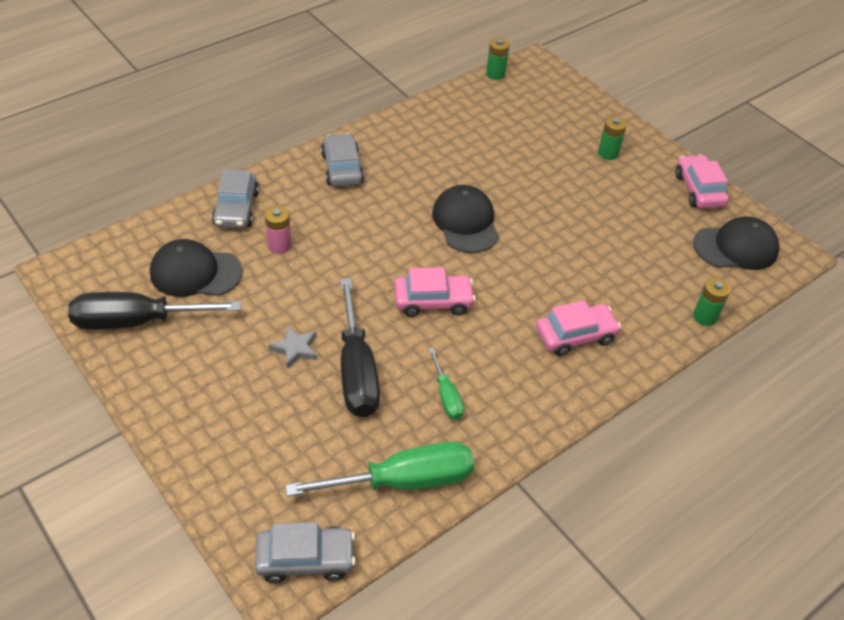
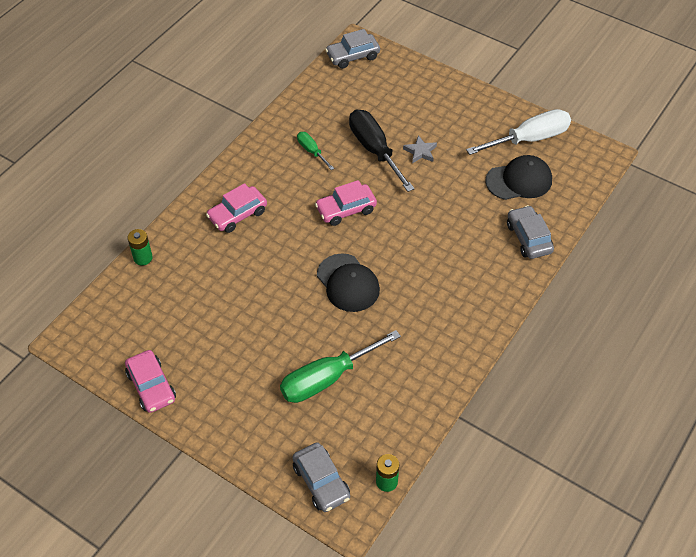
camera: 165 degrees right, 5 degrees up
(136, 321) = (529, 139): black screwdriver -> white screwdriver
(279, 245) = (476, 218): pink battery -> none
(342, 168) = (472, 303): grey car -> grey car (321, 482)
(404, 481) = (318, 101): green screwdriver -> green screwdriver (327, 378)
(608, 153) = (243, 404): green battery -> none
(735, 247) = (117, 331): black cap -> none

